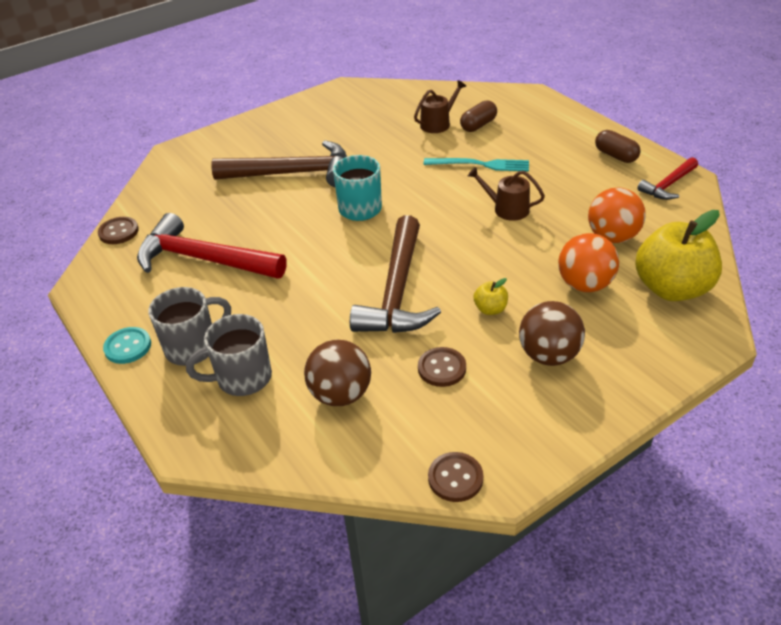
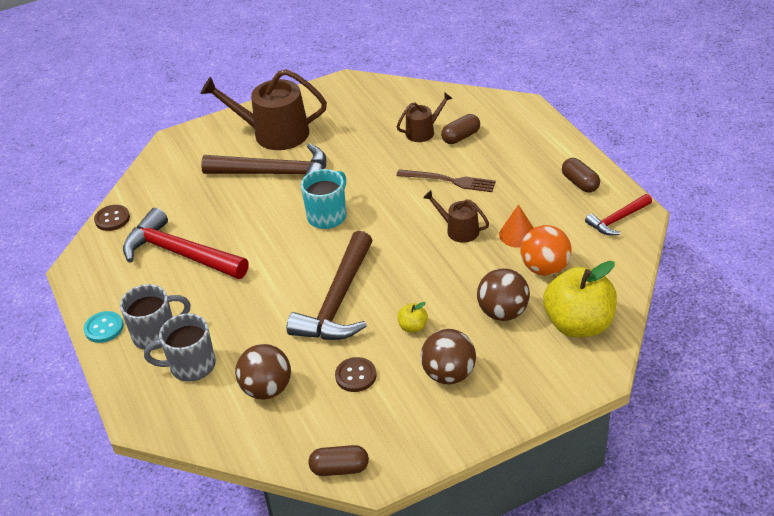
camera: 10 degrees right, 0 degrees up
(281, 137) = (274, 133): none -> brown watering can
(455, 478) = (339, 468): brown button -> brown capsule
(480, 165) = (449, 181): turquoise fork -> brown fork
(570, 208) = (517, 234): none -> orange cone
(585, 285) = (503, 312): orange ball -> brown ball

